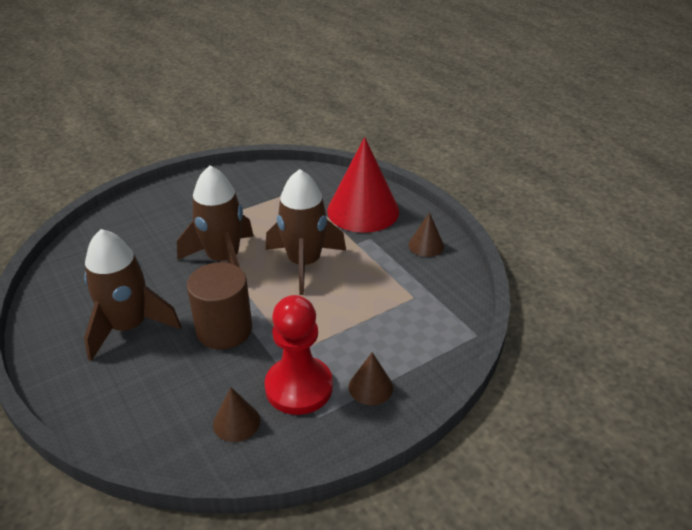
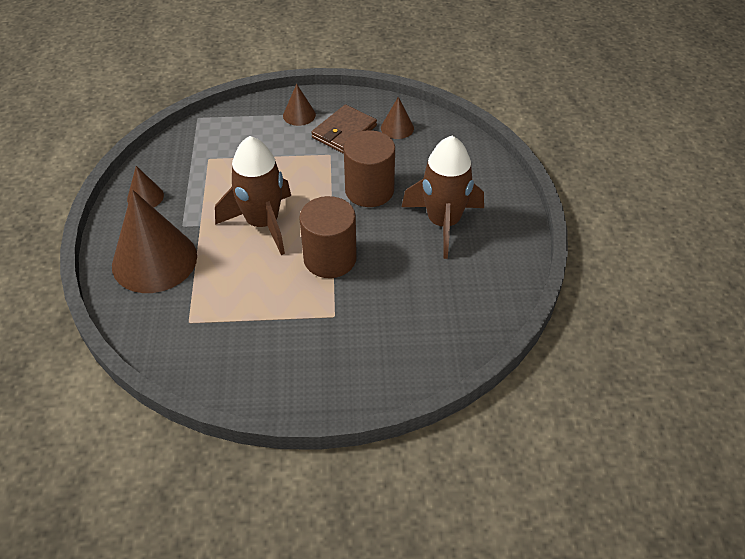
camera: 150 degrees left, 10 degrees up
(223, 259) = (330, 258): brown rocket -> brown cylinder
(299, 387) = (344, 132): red pawn -> brown wallet
(363, 210) = (154, 260): red cone -> brown cone

